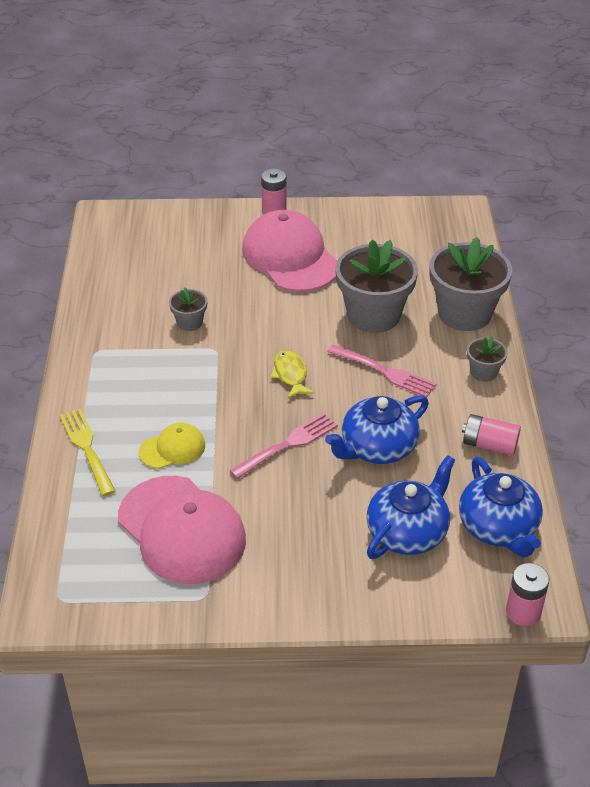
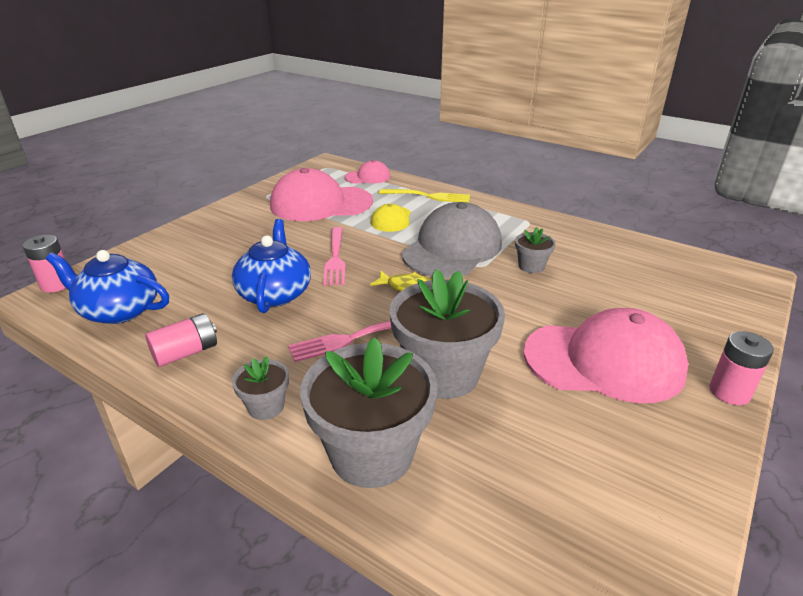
camera: 125 degrees right, 10 degrees down
(65, 534) = (368, 177): none -> pink cap
(199, 379) = (452, 248): none -> grey cap
(408, 532) = (188, 271): blue teapot -> none

